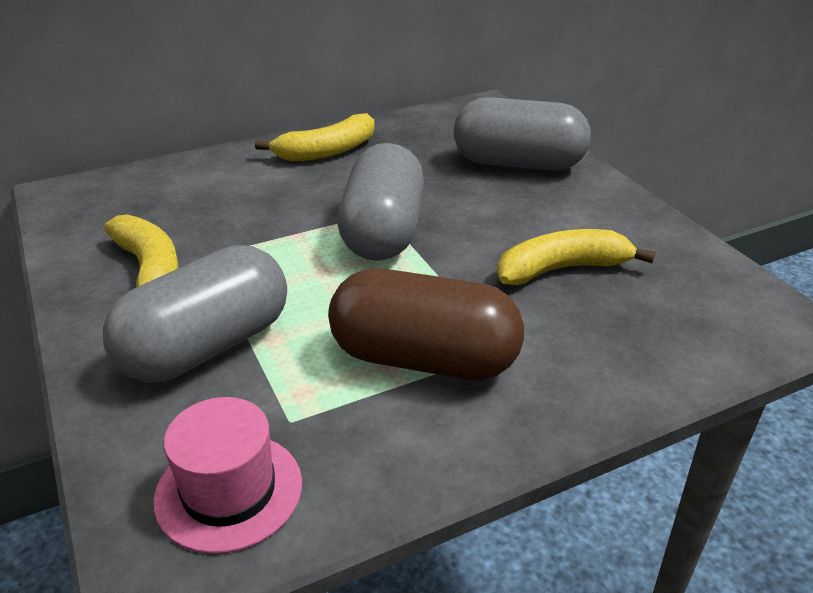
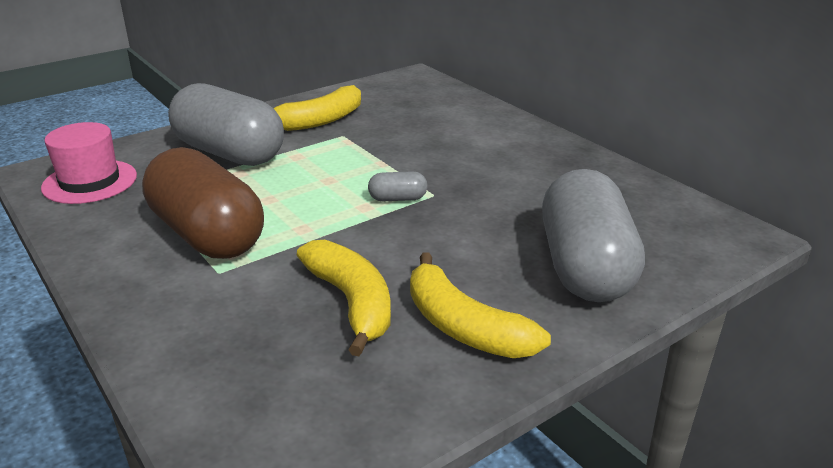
camera: 80 degrees right, 5 degrees down
(326, 151) = (541, 156): yellow banana -> yellow banana (464, 326)
(383, 232) = (397, 199): grey capsule -> grey capsule, size x0.40
(424, 359) = (207, 235): brown capsule -> brown capsule turned 45 degrees counterclockwise

